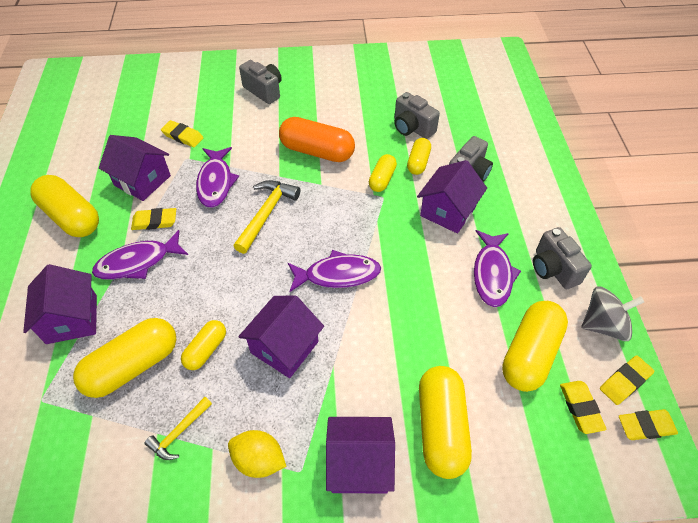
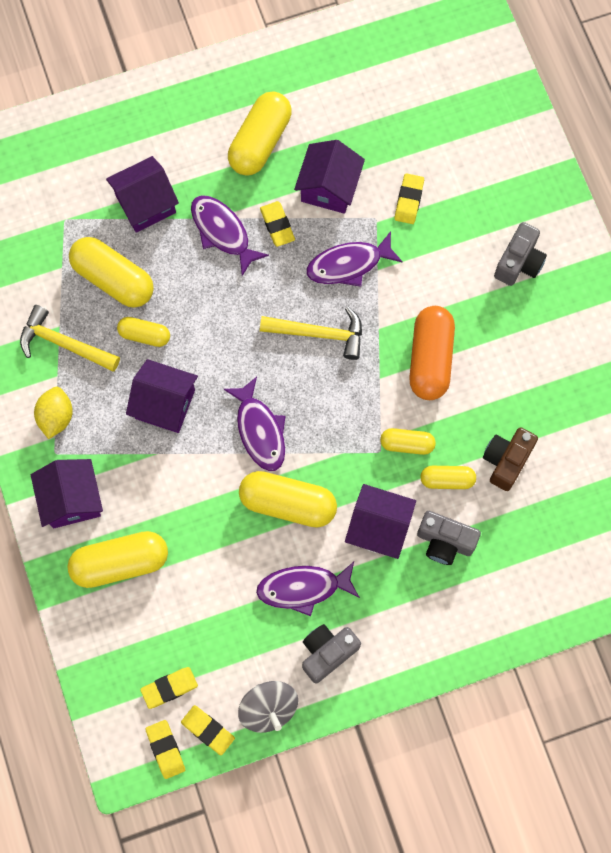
camera: 75 degrees right, 20 degrees up
(179, 432) = (64, 344): yellow hammer -> yellow hammer, size x1.65
(412, 128) = (506, 461): grey camera -> brown camera
(529, 354) = (215, 635): yellow capsule -> yellow capsule (288, 503)

